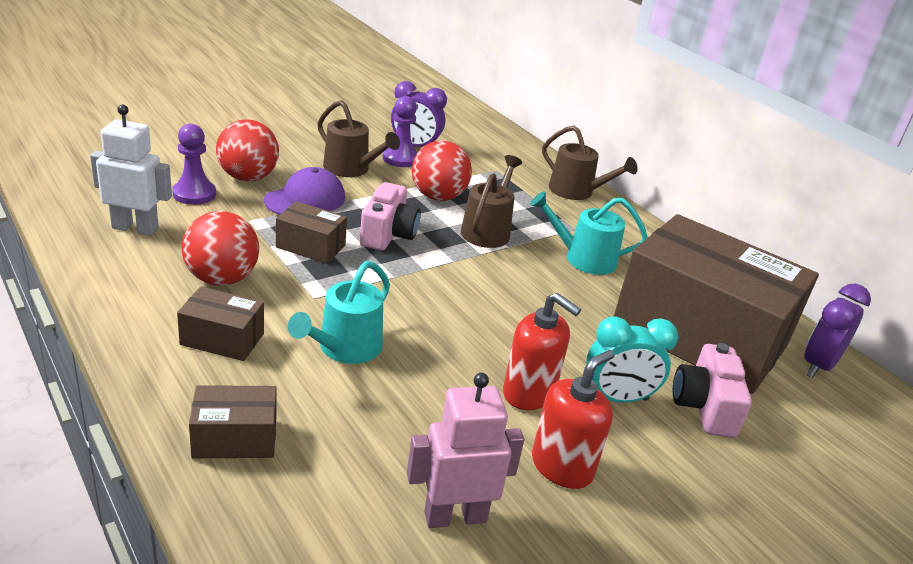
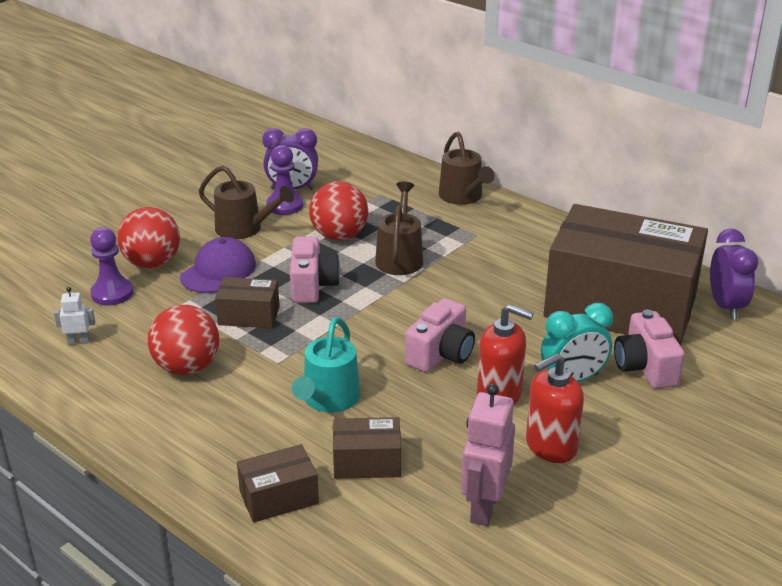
camera: 10 degrees left, 0 degrees up
(135, 228) = (79, 341): white robot -> white robot, size x0.51
(222, 339) = (220, 420): brown box -> brown box (367, 462)
(455, 516) = (484, 507): pink robot -> pink robot turned 45 degrees counterclockwise
(485, 333) = (441, 354): none -> pink camera
(562, 466) = (550, 446): red soap dispenser -> red soap dispenser turned 150 degrees counterclockwise
(576, 192) = (463, 197): brown watering can -> brown watering can turned 45 degrees clockwise
(583, 258) = (496, 262): turquoise watering can -> none
(818, 365) = (725, 306): purple clock -> purple clock turned 150 degrees clockwise

